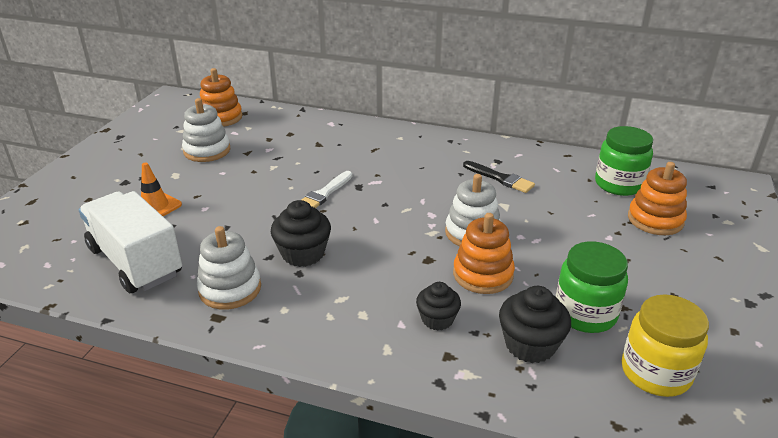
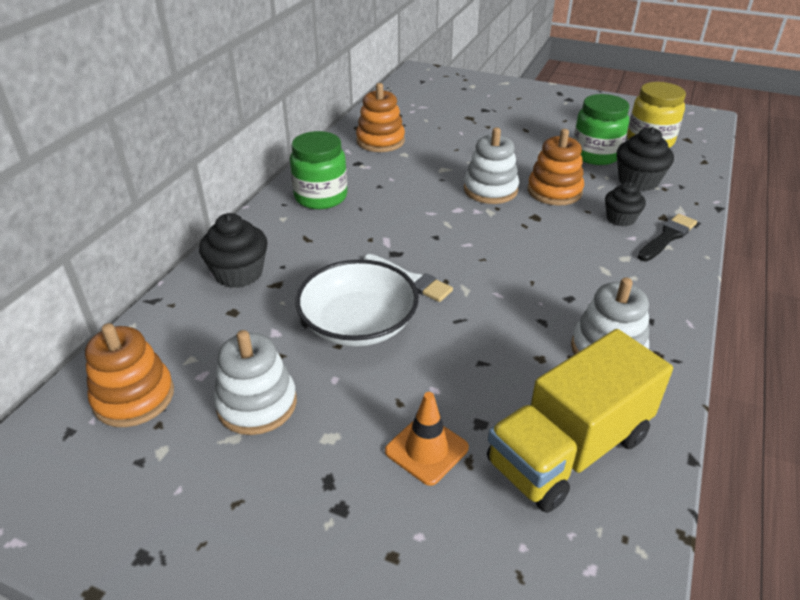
camera: 85 degrees left, 5 degrees up
(135, 261) = (568, 450): white truck -> yellow truck
(274, 176) = (358, 324): none -> white bowl
(303, 254) = (534, 295): black cupcake -> black cupcake (239, 273)
(500, 178) = (394, 165): black brush -> black brush (667, 237)
(618, 184) = (414, 114): green jar -> green jar (321, 197)
(655, 220) = (470, 109): orange stacking toy -> orange stacking toy (380, 141)

